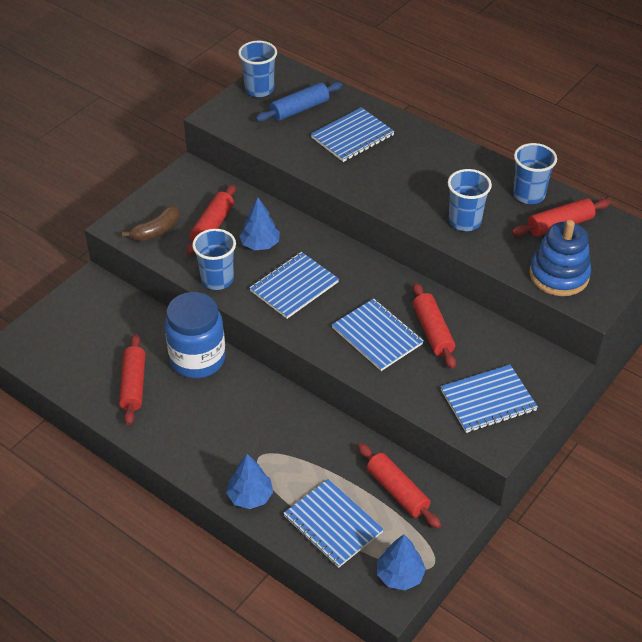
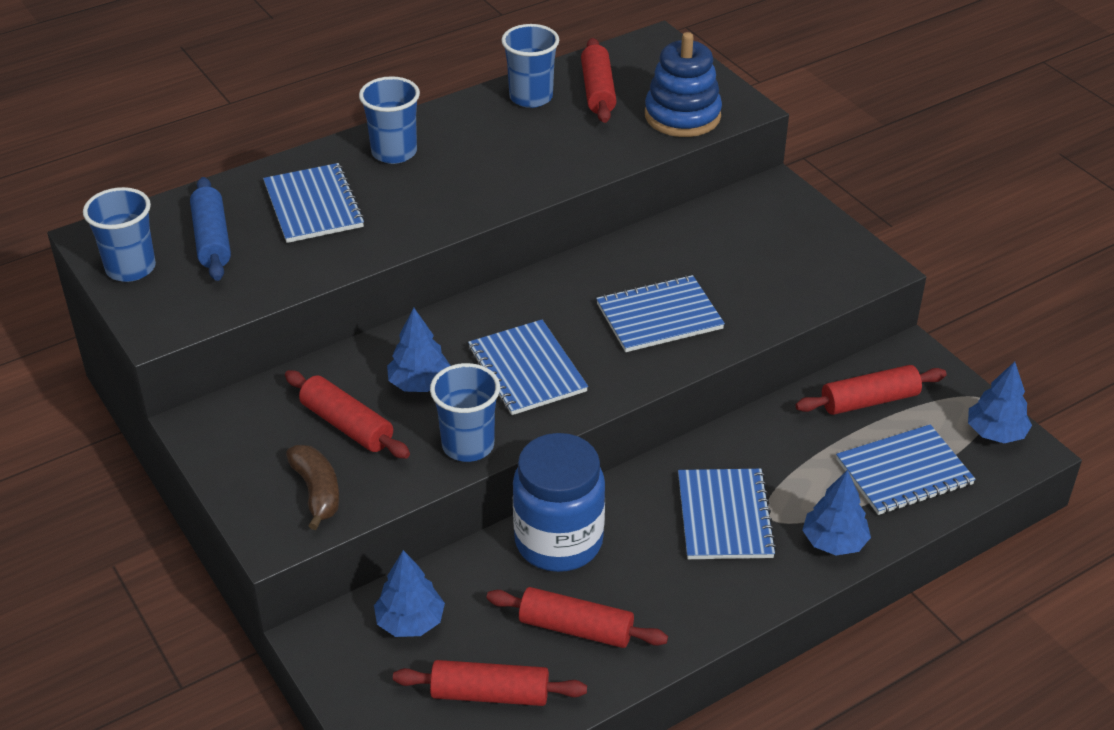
camera: 70 degrees left, 5 degrees down
(115, 313) = (410, 621): none -> blue tree
(433, 331) = (674, 267): red rolling pin -> red rolling pin (490, 694)
(464, 221) = (549, 157): blue cup -> blue cup (394, 152)
(488, 400) = (806, 255): blue notebook -> blue notebook (724, 516)

